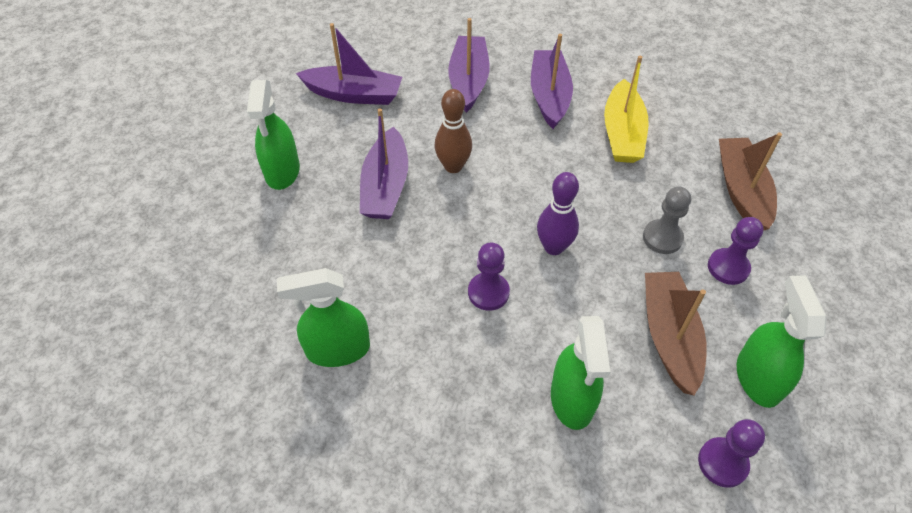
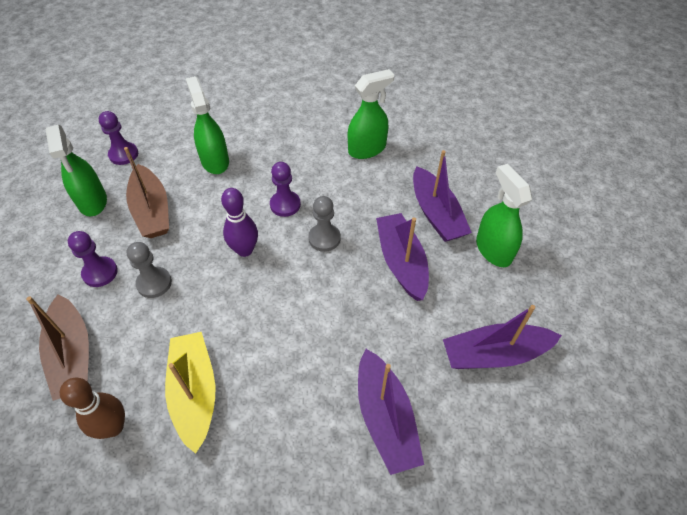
camera: 160 degrees right, 0 degrees up
(453, 166) = (353, 298): brown bowling pin -> brown bowling pin (113, 427)
(456, 234) = (324, 238): none -> grey pawn
(549, 96) = (285, 424): purple boat -> purple boat (436, 214)

